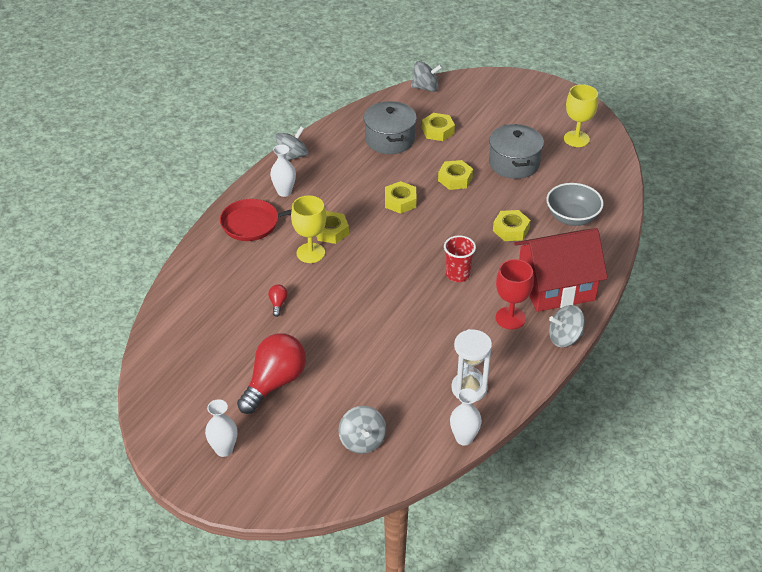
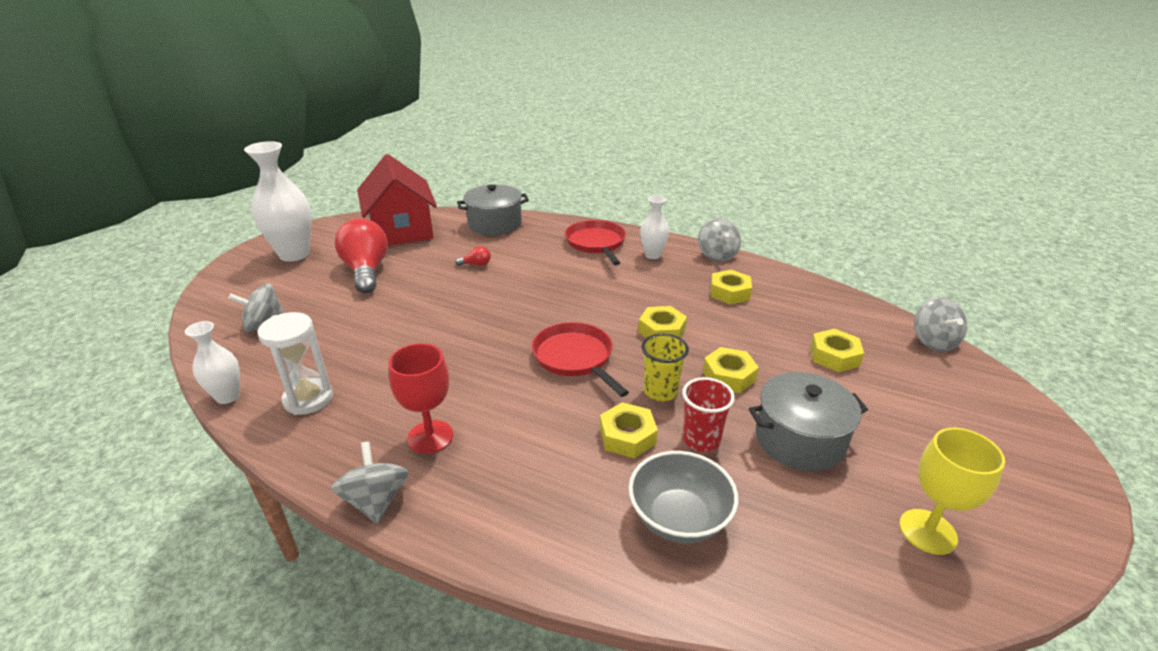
camera: 85 degrees right, 10 degrees down
(224, 449) = (294, 254): white vase -> white vase, size x1.82
(274, 383) = (366, 271): red light bulb -> red light bulb turned 135 degrees counterclockwise
(292, 156) = (717, 255): grey spinning top -> grey spinning top turned 45 degrees clockwise
(310, 253) = (555, 277): yellow goblet -> none
(331, 231) = (592, 286): yellow nut -> yellow nut (729, 292)
(390, 139) = (787, 316): grey pot -> grey pot (495, 224)
(429, 247) = (575, 358): none -> red pan
(458, 275) = (522, 384): red cup -> red cup (701, 440)
(469, 211) = (660, 391): none -> yellow cup
(556, 287) = (495, 491): red house -> red house (401, 230)

